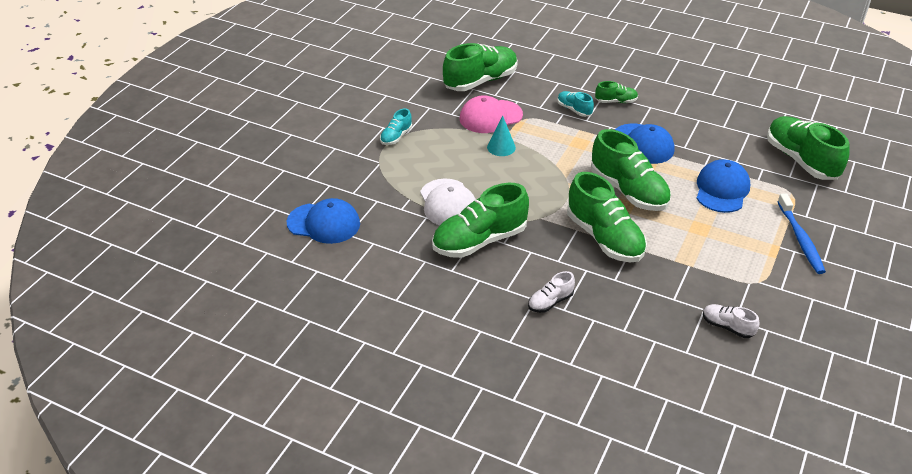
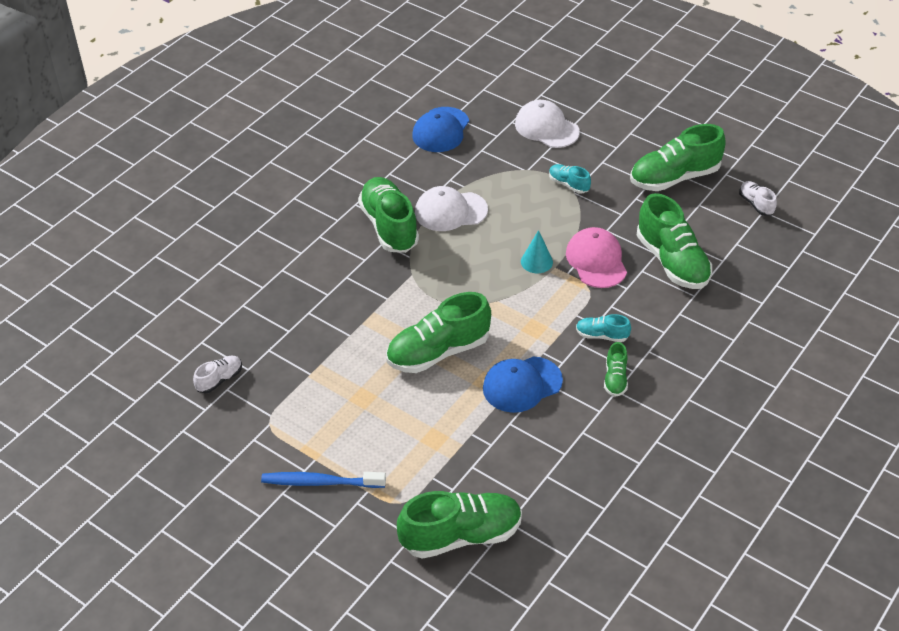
camera: 100 degrees right, 5 degrees up
(315, 155) = (546, 128): none -> white cap
(550, 302) = (294, 262): white shoe -> white shoe (756, 204)
(574, 110) = (601, 335): turquoise shoe -> turquoise shoe turned 135 degrees counterclockwise
(604, 238) = (368, 316): green shoe -> green shoe (674, 177)
(722, 189) = (422, 436): blue cap -> none

